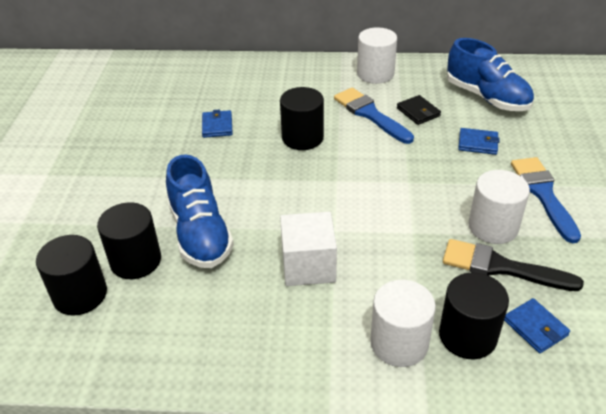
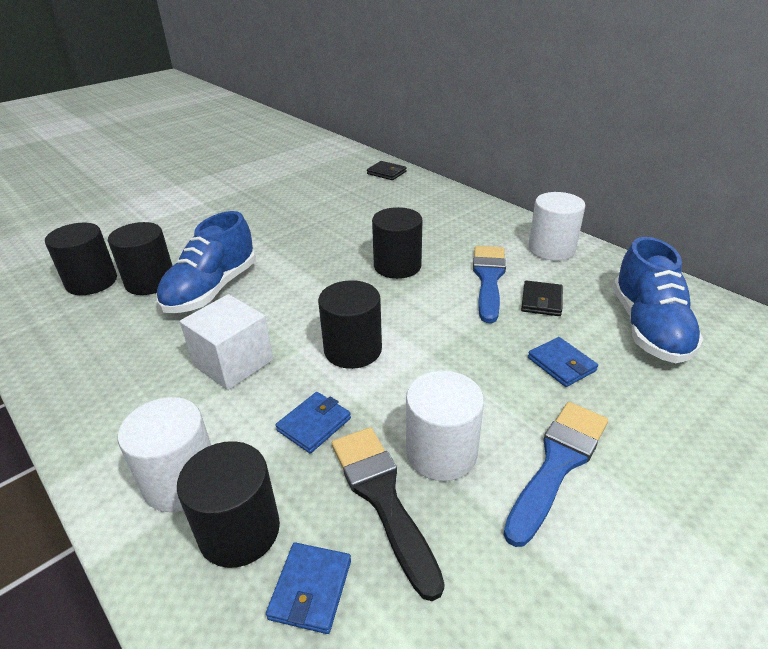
camera: 45 degrees right, 5 degrees down
(171, 68) = (386, 173): none -> black wallet
(217, 126) = (349, 225): blue wallet -> blue wallet (314, 424)
(365, 207) = (353, 350): none -> black cylinder

